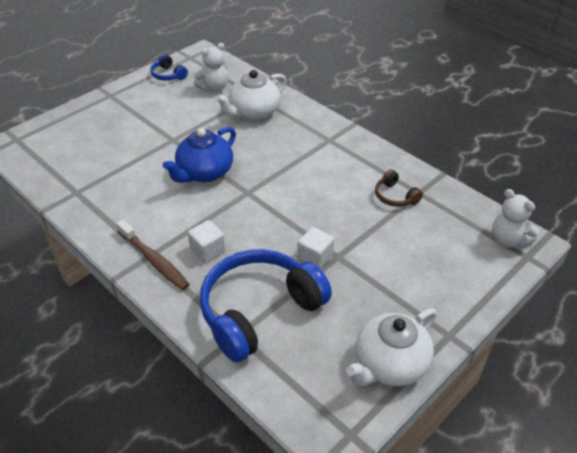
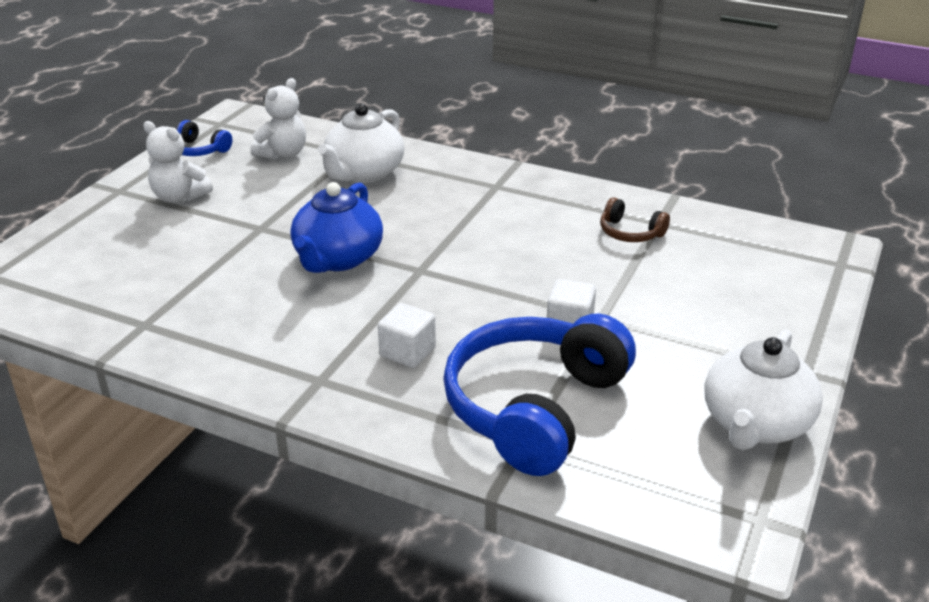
camera: 20 degrees left, 10 degrees down
(154, 260) = (332, 383): brown toothbrush -> none
(507, 240) = (805, 251): white teddy bear -> white teddy bear (179, 197)

